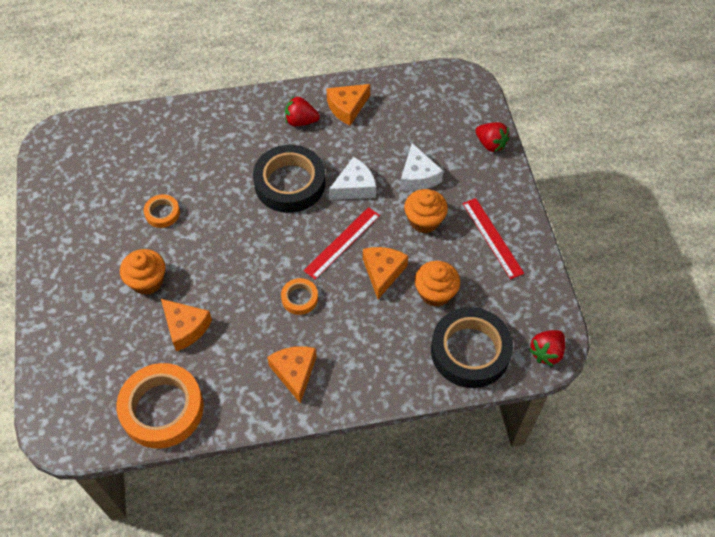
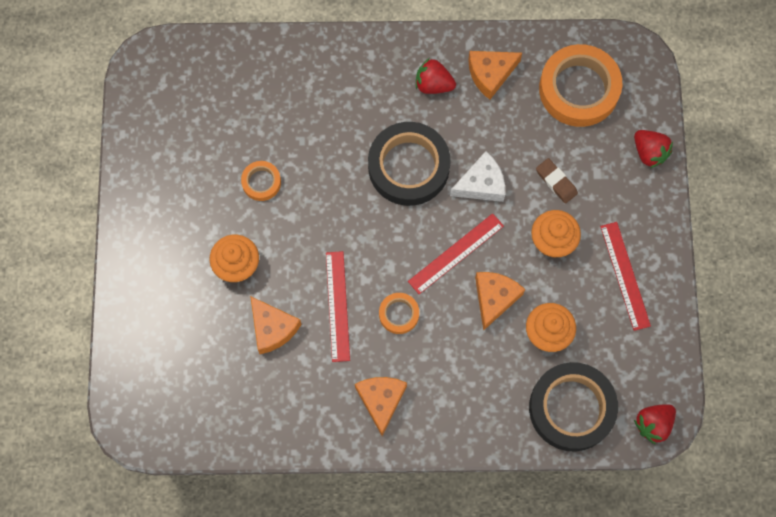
camera: 10 degrees right, 15 degrees up
(162, 409) = (239, 417): orange tape -> orange tape (579, 89)
(243, 300) = (337, 306): none -> red ruler
(418, 176) = (556, 182): white cheese -> brown eraser

